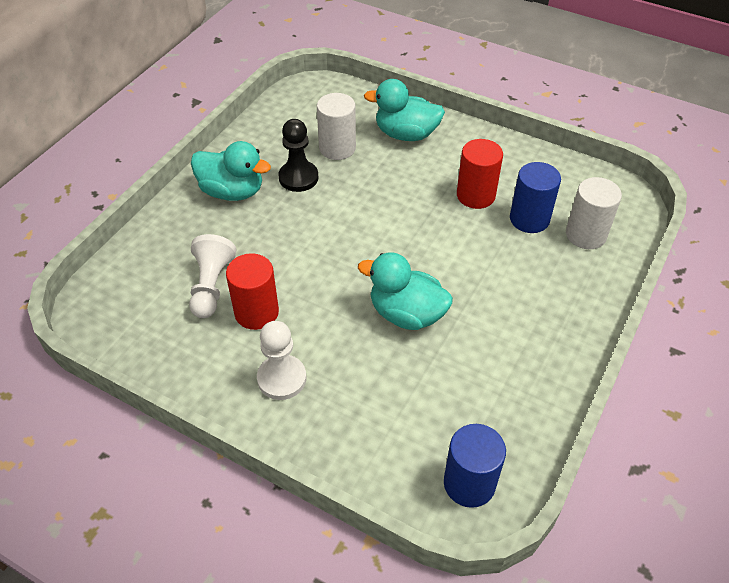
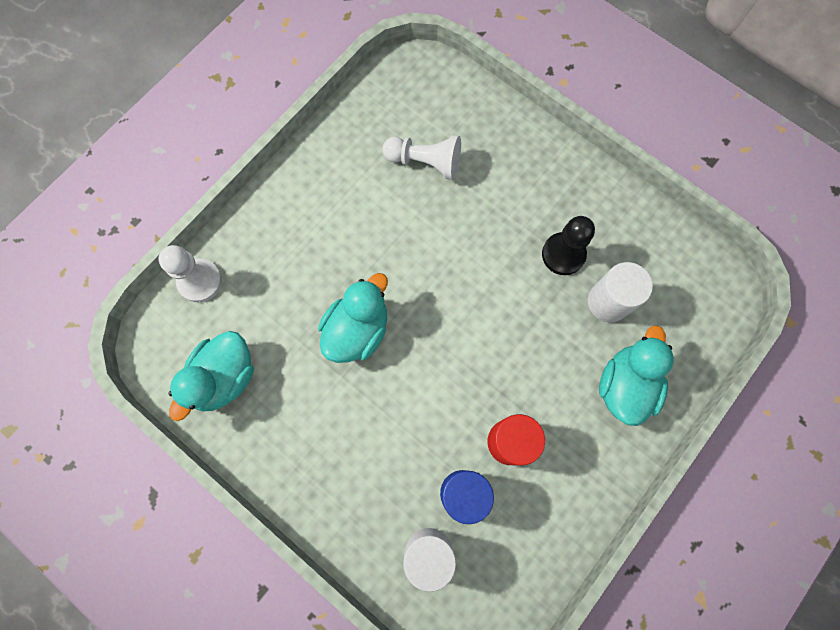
camera: 100 degrees right, 25 degrees up
(232, 191) = (550, 187): turquoise duck -> turquoise duck (224, 378)
(256, 312) = (386, 198): red cylinder -> none
(282, 378) = (310, 212): white pawn -> white pawn (200, 281)
(469, 483) = (174, 344): blue cylinder -> none

